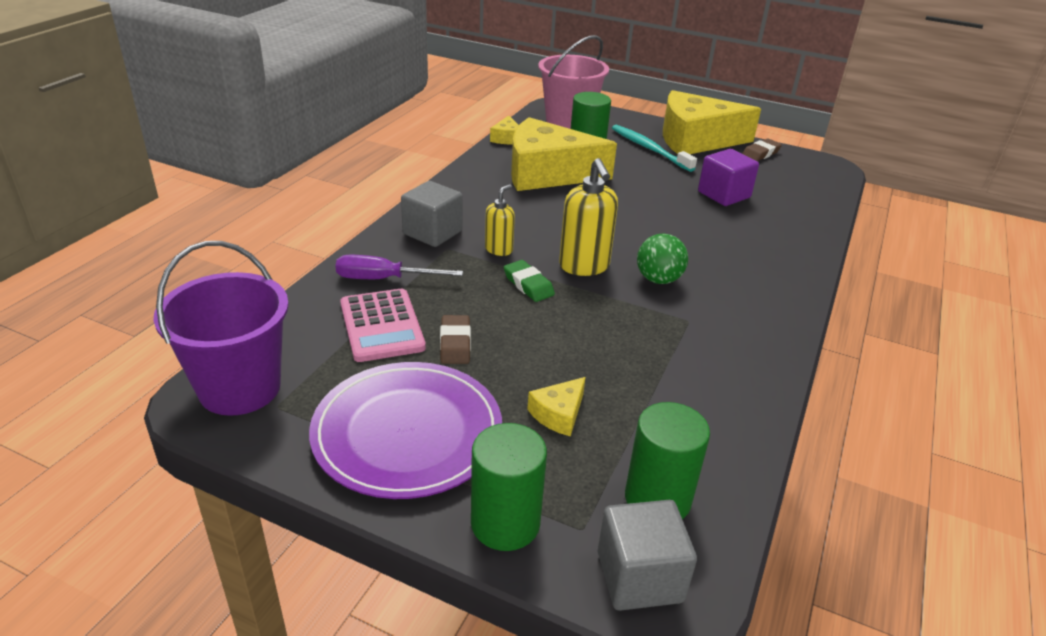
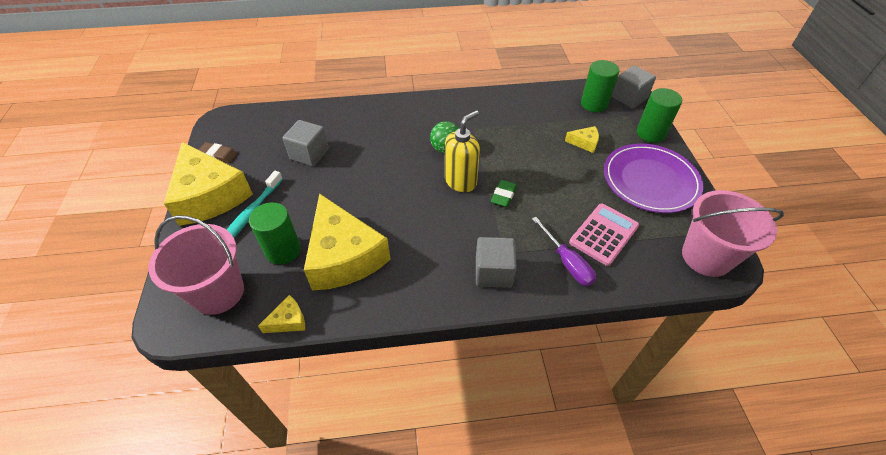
camera: 120 degrees left, 15 degrees up
(240, 388) = (706, 257): purple bucket -> pink bucket
(455, 343) = (582, 197): brown eraser -> none
(499, 249) = (480, 227): yellow soap dispenser -> none
(724, 195) = (309, 154): purple cube -> grey cube

